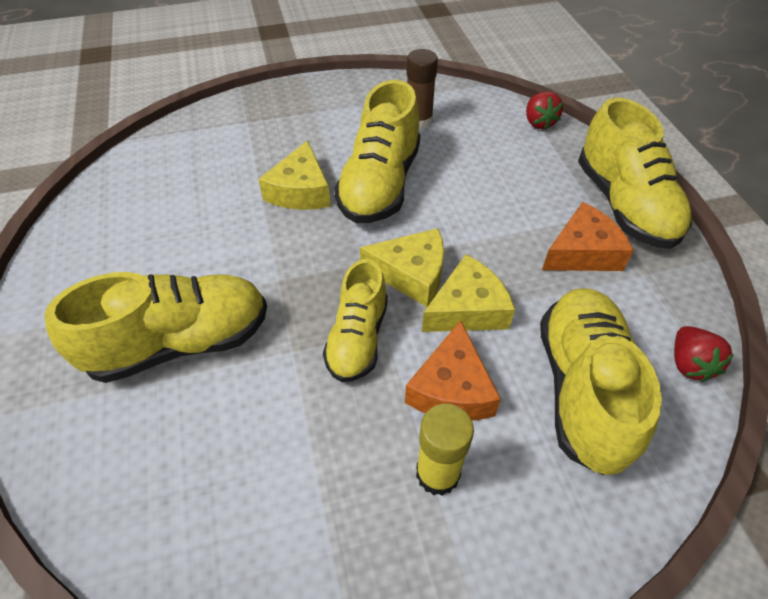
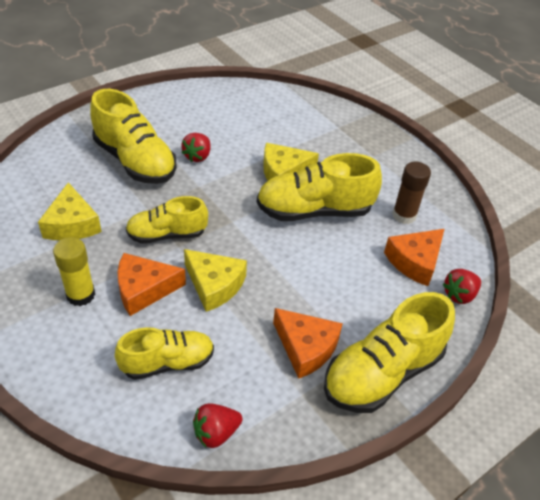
camera: 65 degrees right, 5 degrees down
(216, 266) = (197, 156): none -> red strawberry
(411, 274) = (233, 248): yellow cheese -> yellow cheese (72, 224)
(486, 135) = (415, 261): none -> orange cheese
(582, 389) = (168, 362): yellow shoe -> yellow shoe, size x0.64

